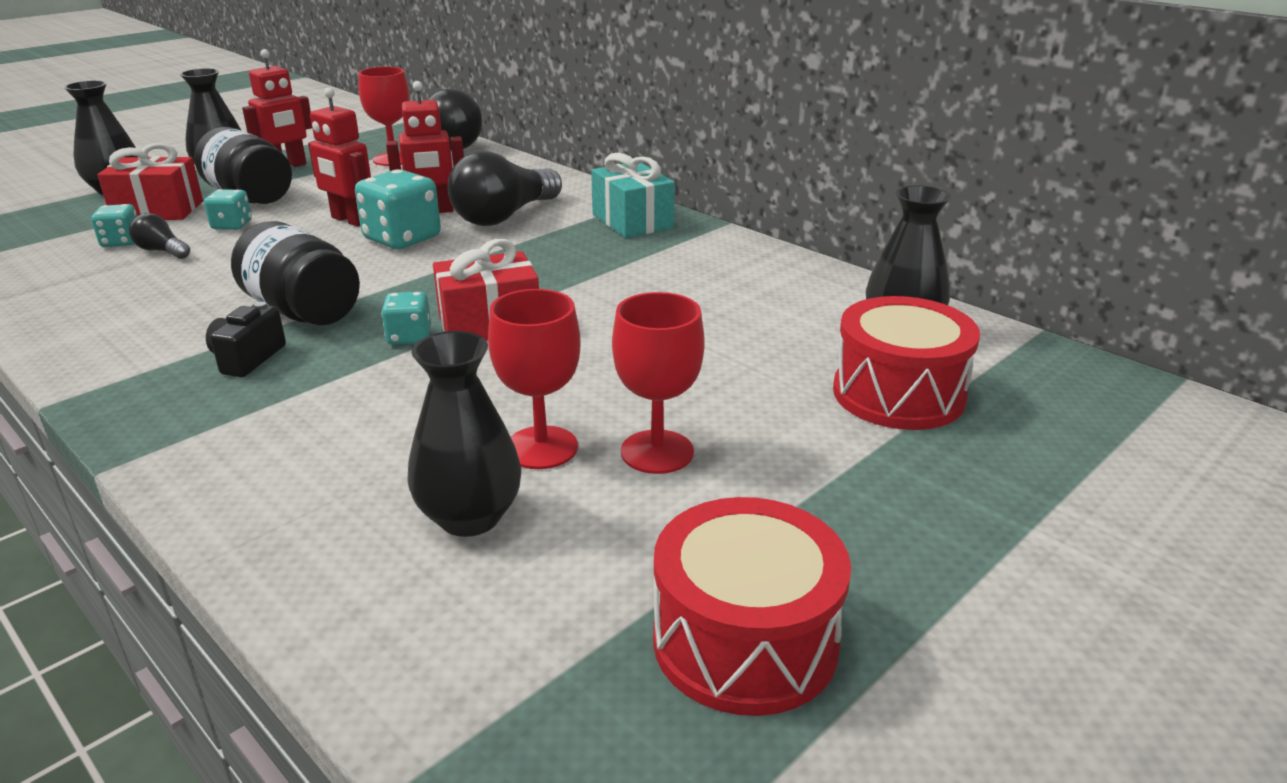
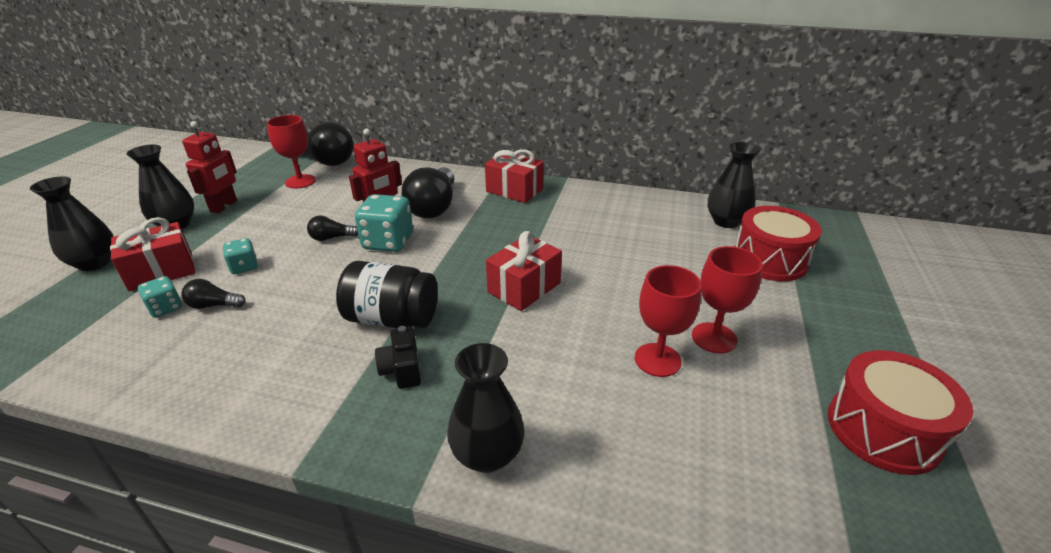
camera: 30 degrees left, 5 degrees up
(250, 197) = (227, 239): black jar -> none
(350, 220) = (332, 238): red robot -> black light bulb
(409, 337) = (488, 313): turquoise dice -> none
(470, 517) = (680, 422): black vase -> black vase (487, 454)
(632, 221) = (514, 190): turquoise gift -> red gift

